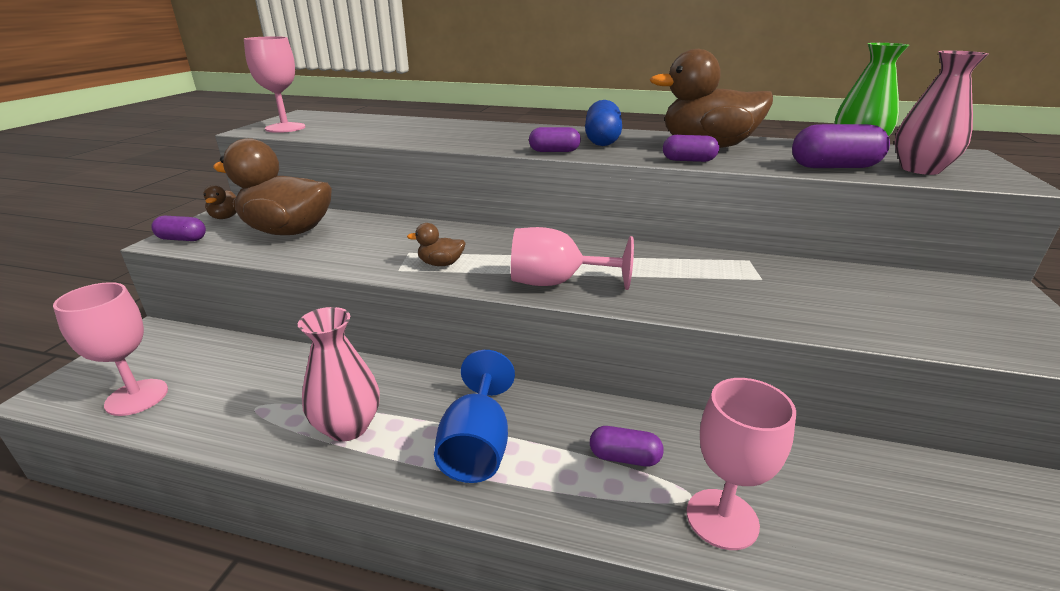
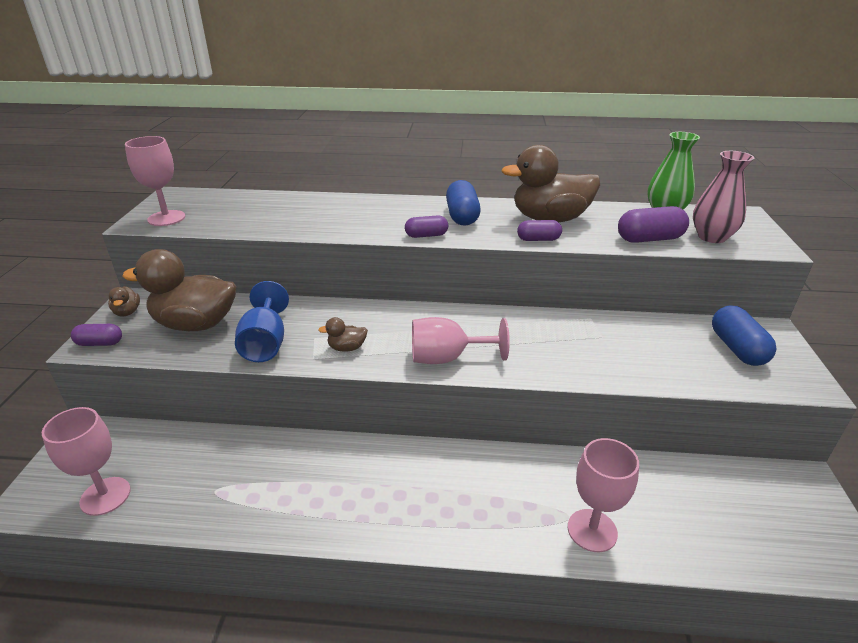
camera: 10 degrees left, 5 degrees up
(348, 427) = (299, 498): pink vase -> none
(477, 446) = (407, 500): blue goblet -> blue goblet (265, 343)
(624, 458) = (517, 493): purple capsule -> none
(953, 306) = (737, 348): none -> blue capsule

